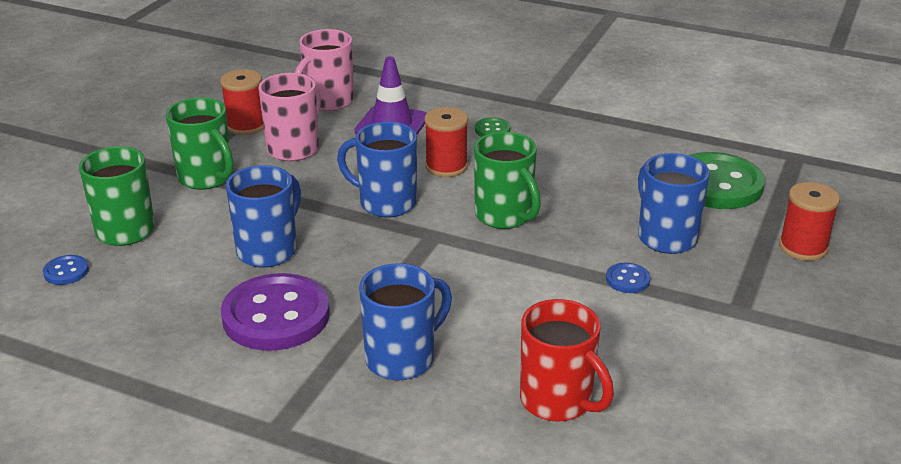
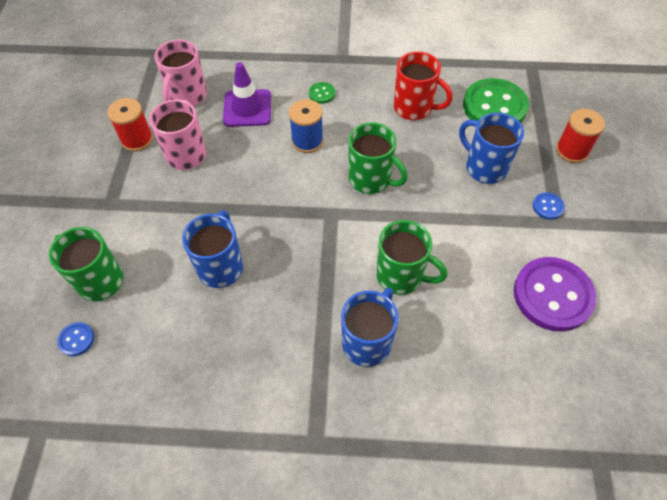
camera: 20 degrees left, 25 degrees up
(207, 178) = (135, 205): green mug -> green mug (401, 276)
(276, 316) = (260, 331): purple button -> purple button (552, 295)
(385, 203) = (282, 191): blue mug -> none
(446, 166) = (307, 141): red spool -> blue spool
(558, 401) = (486, 345): red mug -> red mug (414, 108)
(627, 279) = (478, 216): blue button -> blue button (547, 207)

